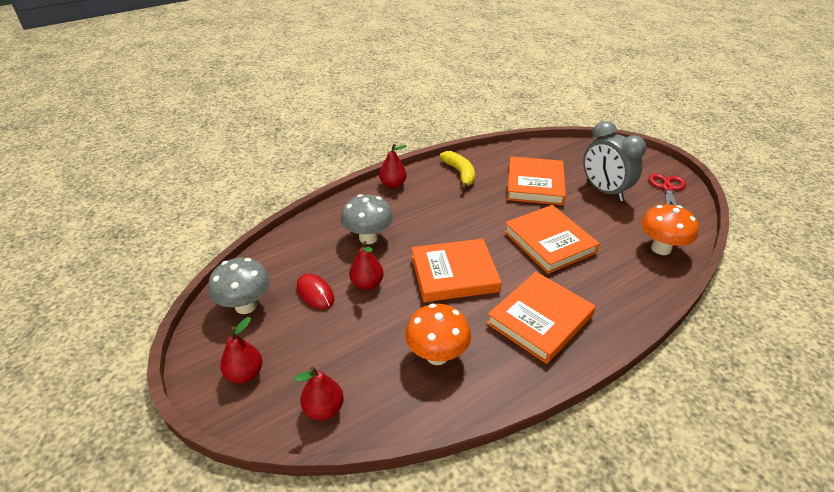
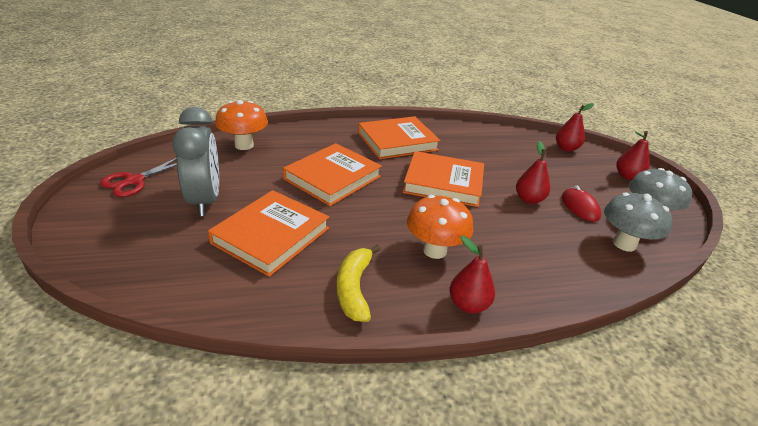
camera: 160 degrees left, 5 degrees down
(368, 238) = (521, 239): grey mushroom -> grey mushroom (624, 244)
(437, 355) = (484, 147): orange mushroom -> orange mushroom (434, 250)
(549, 242) = (332, 178): orange book -> orange book turned 45 degrees clockwise

